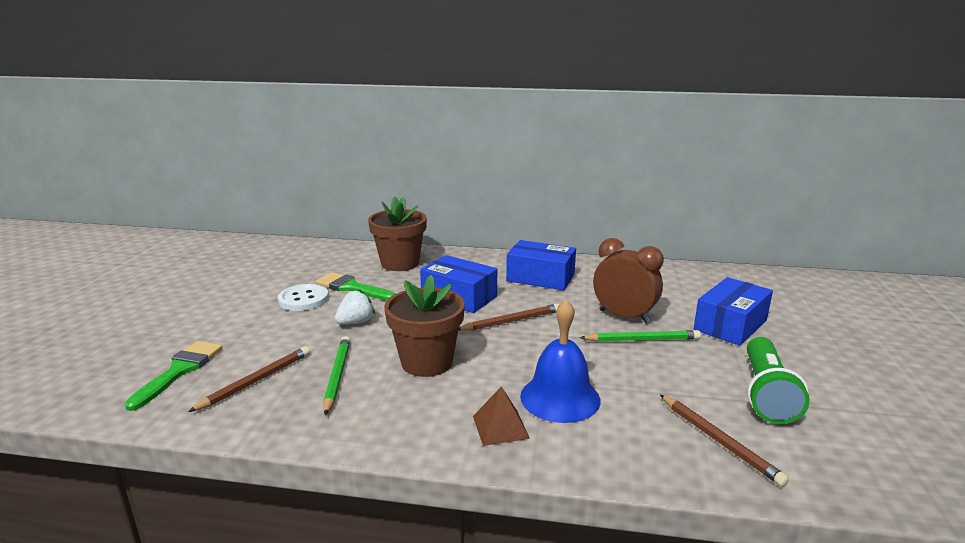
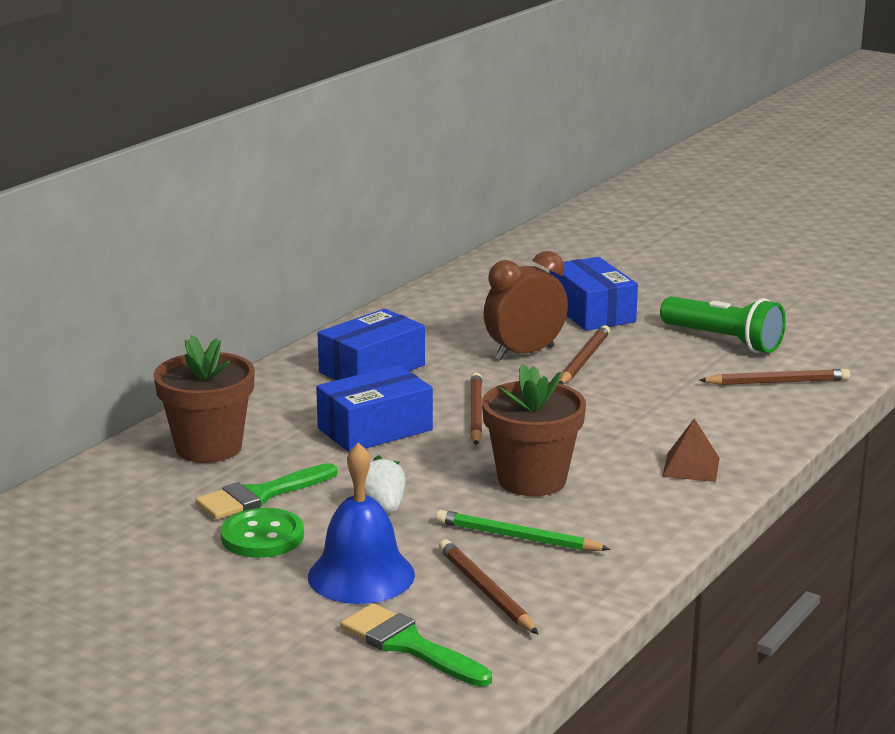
camera: 65 degrees left, 0 degrees up
(303, 299) = (262, 536): white button -> green button
(560, 398) = (661, 428): blue bell -> blue bell (361, 575)
(642, 340) = (584, 360): green pencil -> brown pencil

